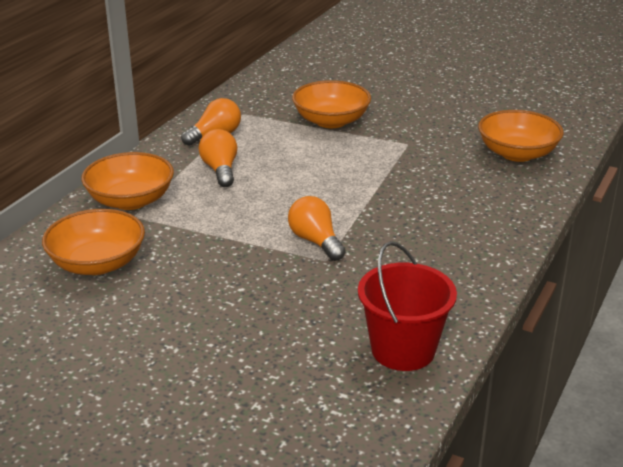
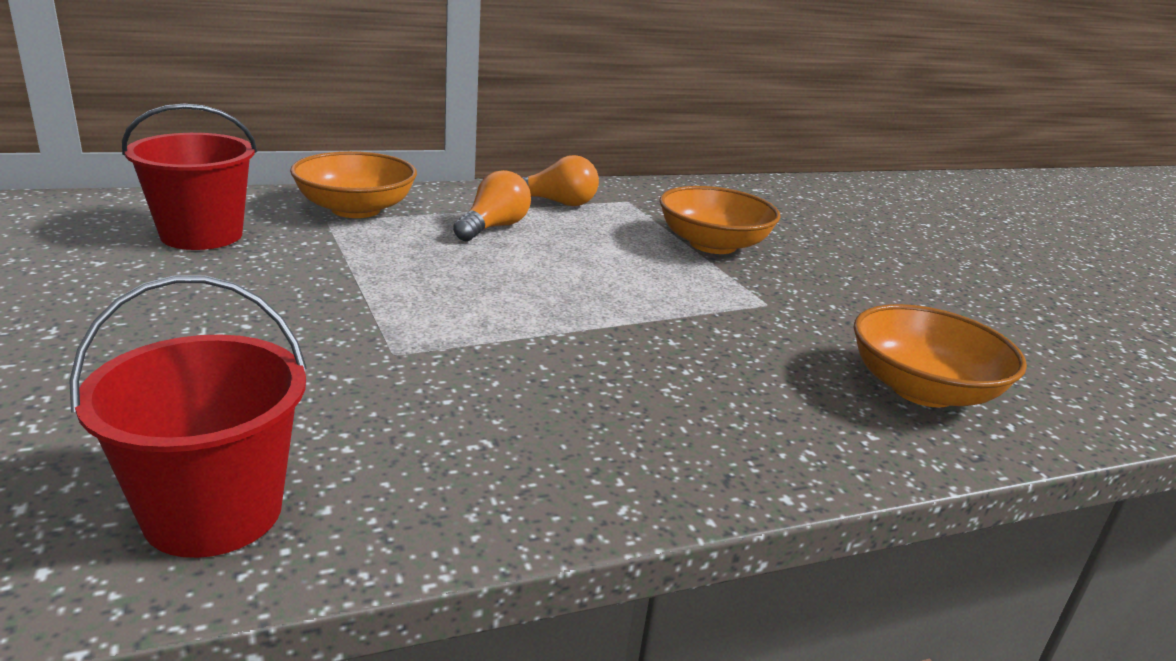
camera: 40 degrees right, 5 degrees down
(97, 263) = (202, 235): orange bowl -> red bucket
(315, 241) = (429, 330): orange light bulb -> none

